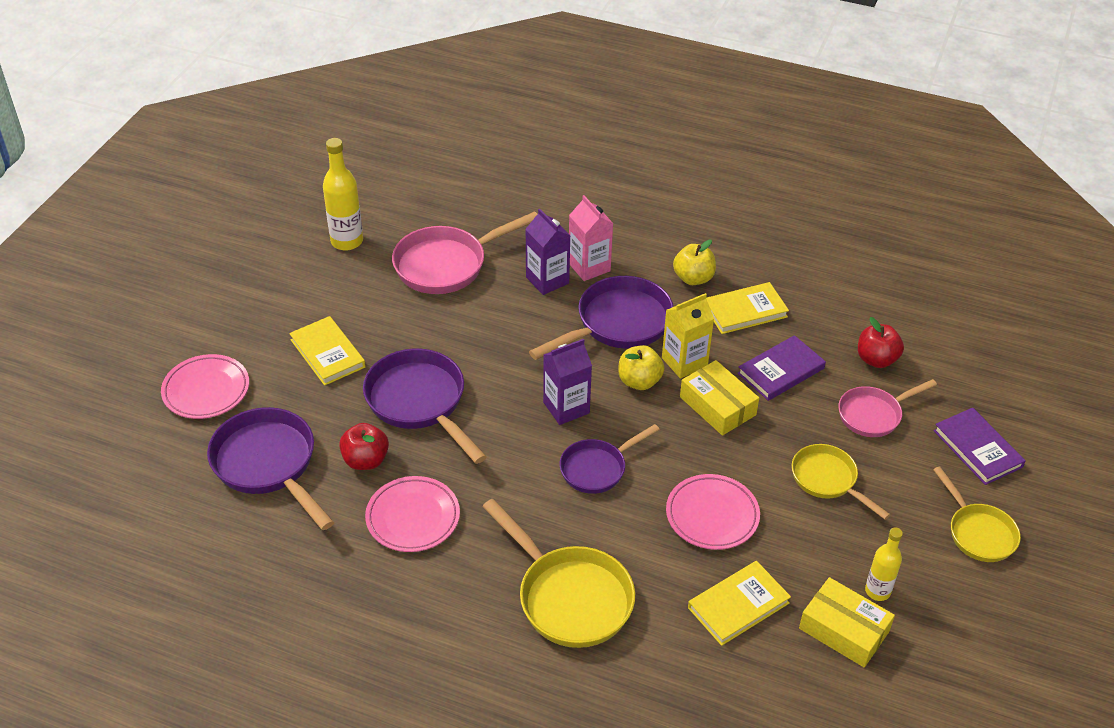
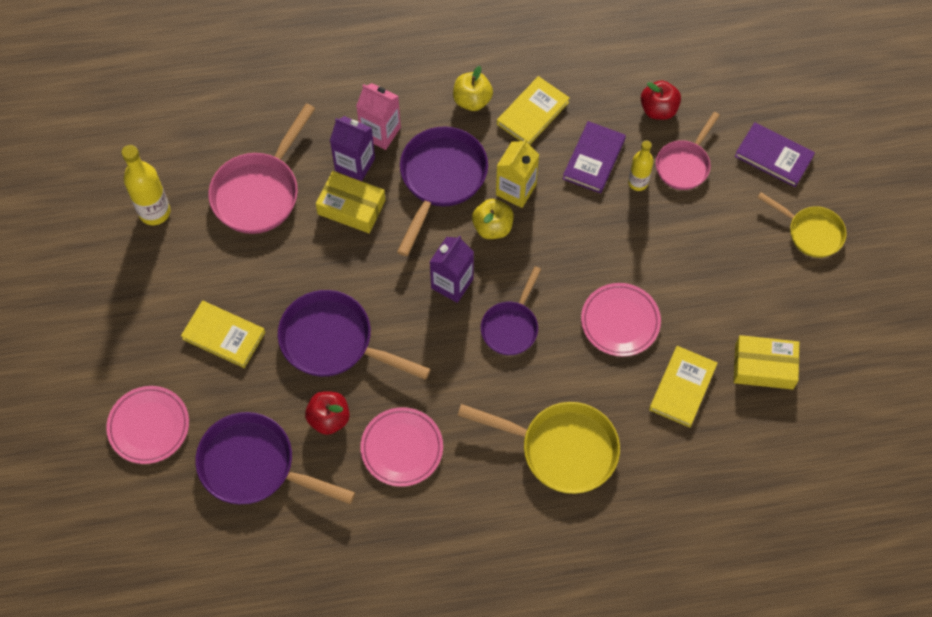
camera: 30 degrees left, 20 degrees up
(717, 406) = (566, 219): yellow box -> yellow box (351, 207)
(827, 480) = (684, 244): yellow pan -> none
(877, 591) = (769, 321): yellow bottle -> yellow bottle (638, 183)

